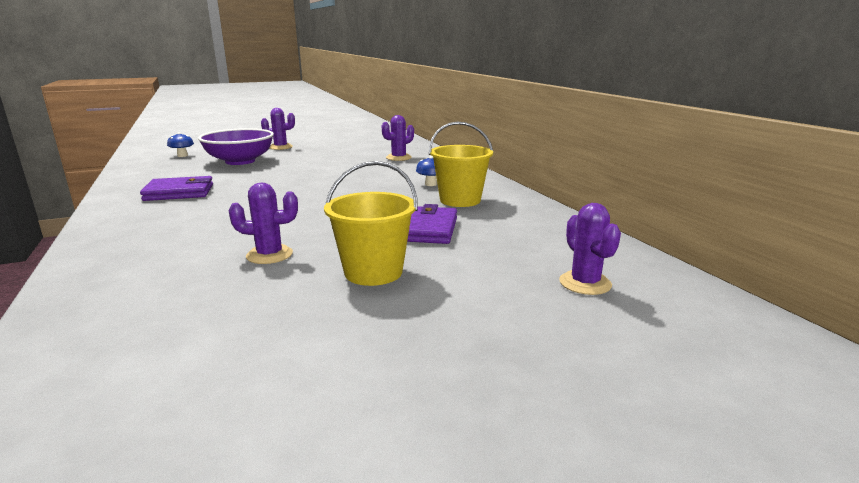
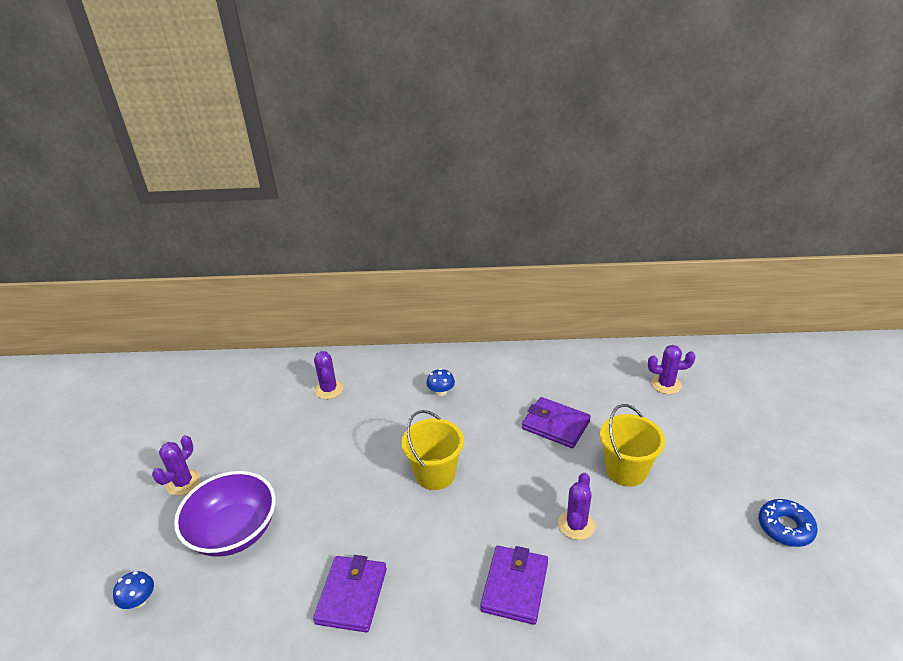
camera: 65 degrees left, 15 degrees up
(182, 238) = (515, 586): none -> purple wallet
(304, 421) = (785, 527): none -> blue donut
(460, 200) = (496, 388): yellow bucket -> yellow bucket (435, 474)

